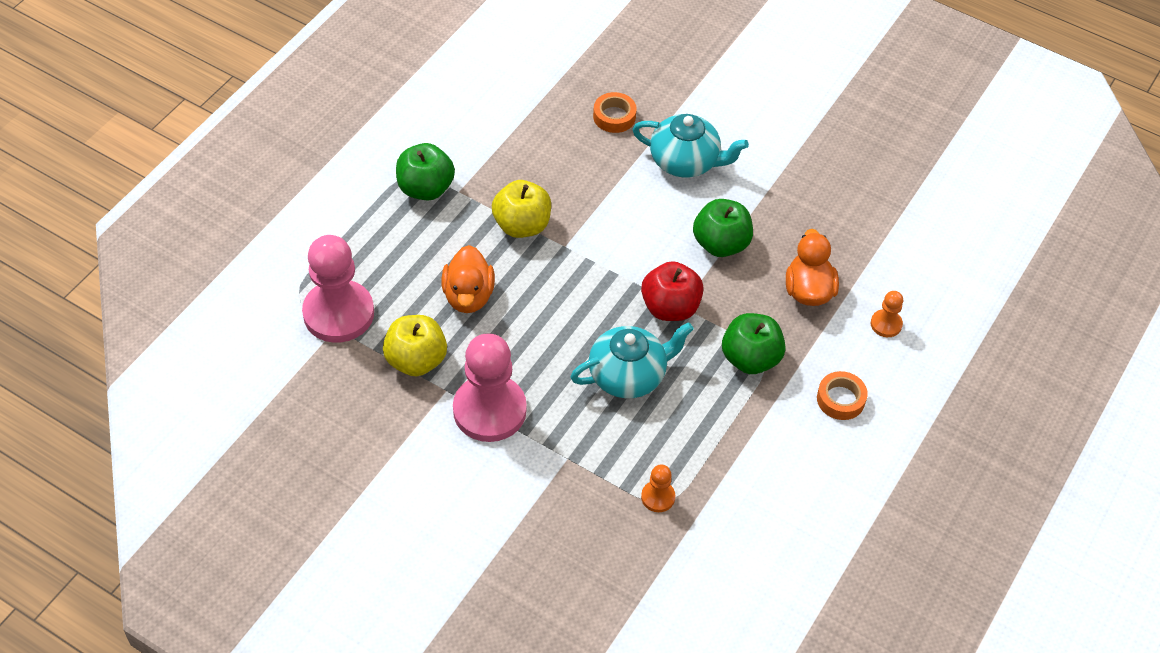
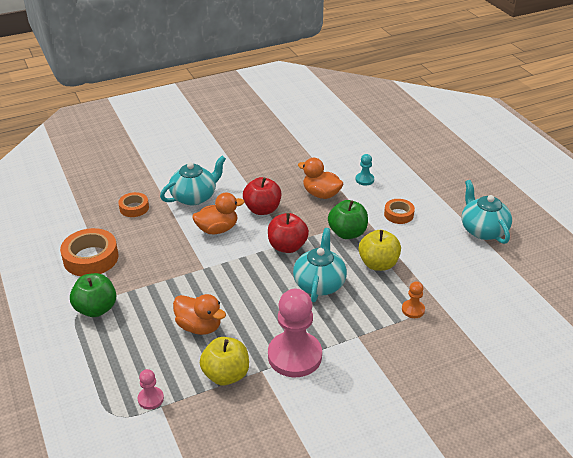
camera: 55 degrees left, 15 degrees down
(338, 313) = (150, 399): pink pawn -> pink pawn, size x0.45
(498, 133) = (91, 258): none -> orange tape
(522, 225) = (170, 279): yellow apple -> yellow apple (378, 264)
(644, 220) = (217, 229): none -> orange duck
(721, 244) = (262, 209): green apple -> red apple
(886, 324) = (364, 179): orange pawn -> turquoise pawn
(892, 515) = (483, 230): none -> turquoise teapot

